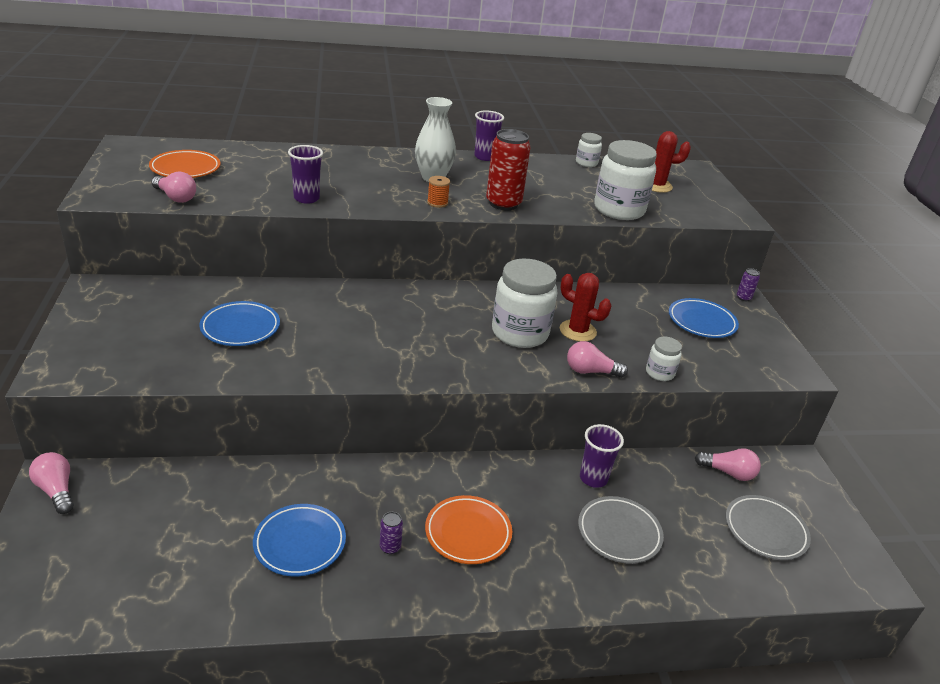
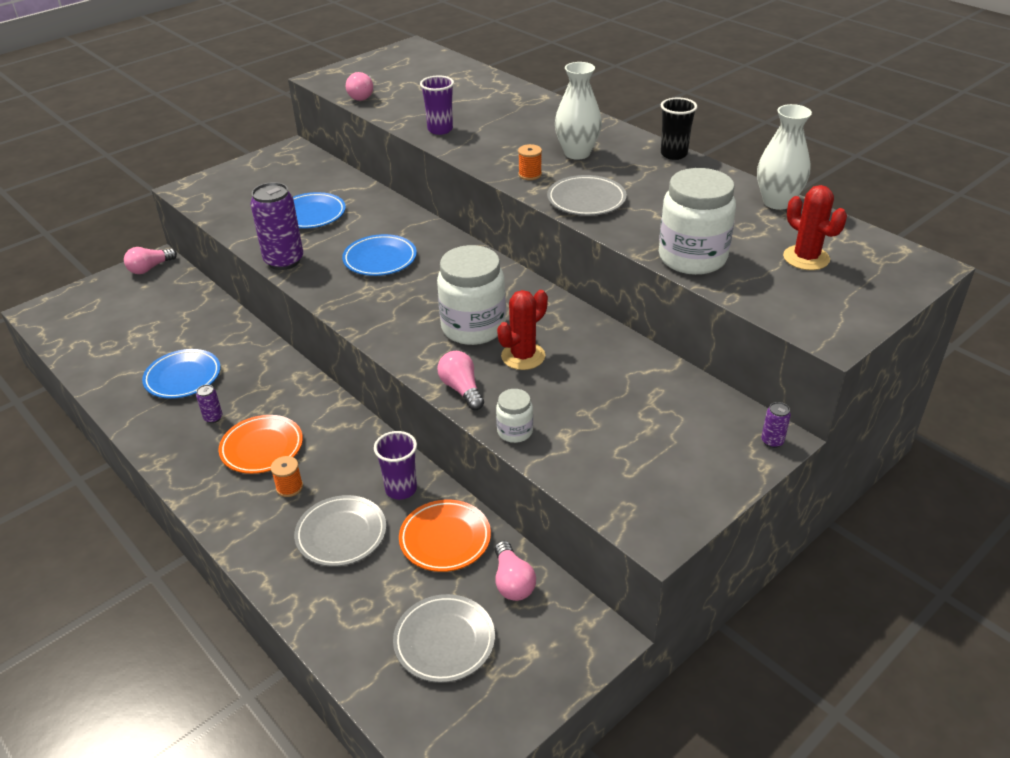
camera: 60 degrees right, 5 degrees up
(56, 490) = (150, 268): pink light bulb -> pink light bulb turned 150 degrees counterclockwise
(185, 169) = (411, 77): orange plate -> orange plate (445, 539)
(298, 373) = (284, 261): none -> purple can
(485, 157) = (673, 154): purple cup -> black cup
(503, 204) = (586, 200): red can -> grey plate
(536, 538) = (289, 487): none -> orange spool
(577, 331) = (523, 356): red cactus -> red cactus turned 45 degrees clockwise
(586, 163) = (777, 202): white jar -> white vase
(701, 322) = (662, 427): blue plate -> blue plate (380, 259)

